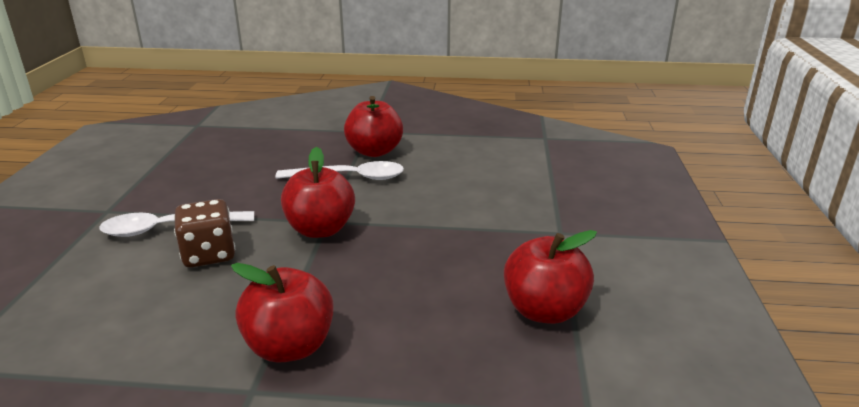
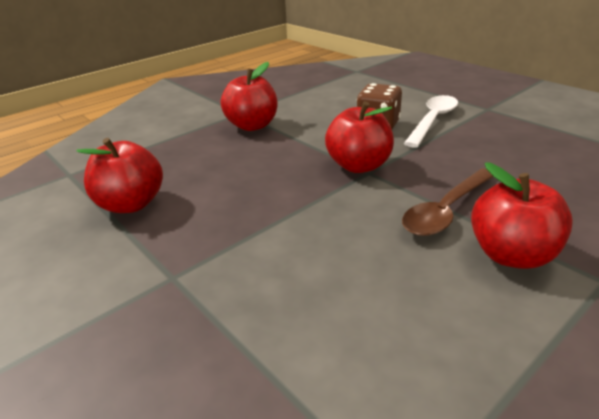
camera: 135 degrees right, 5 degrees up
(349, 177) = (446, 210): white spoon -> brown spoon

